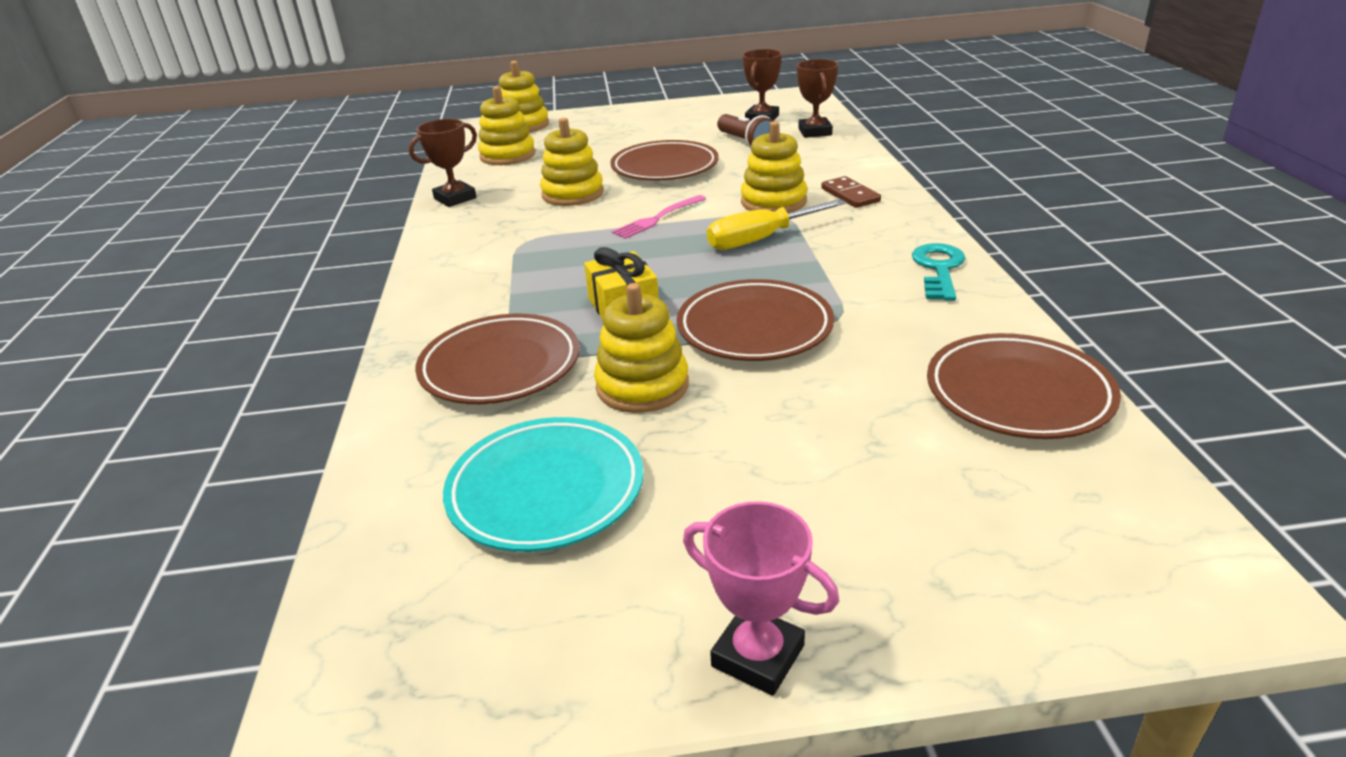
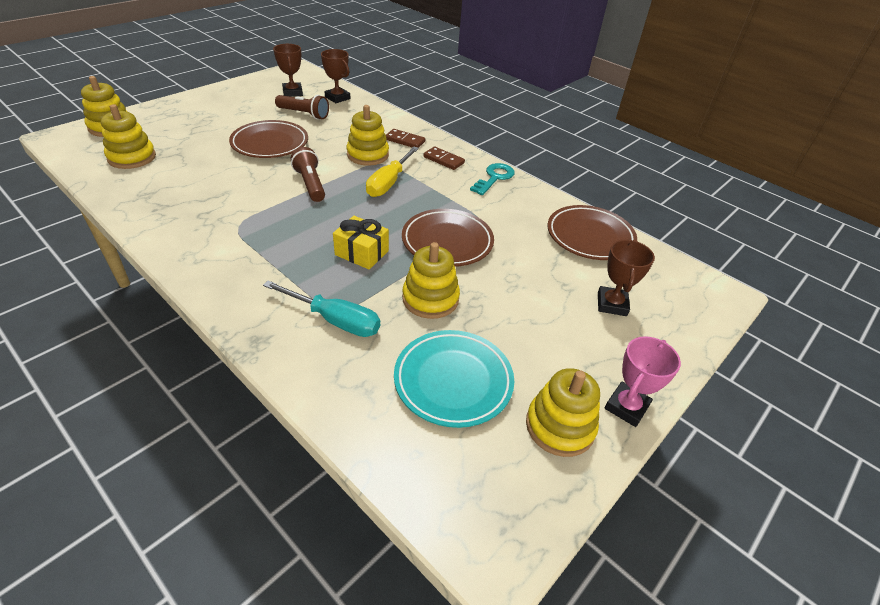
camera: 45 degrees left, 10 degrees up
(455, 198) = (133, 205): brown trophy -> brown trophy (612, 304)
(500, 366) = (334, 320): brown plate -> turquoise screwdriver
(572, 194) = (227, 179): yellow stacking toy -> yellow stacking toy (560, 426)
(658, 218) = (310, 184): pink fork -> brown flashlight
(758, 656) = (626, 407): pink trophy -> pink trophy turned 45 degrees counterclockwise
(881, 229) = (443, 160): none -> brown domino
(938, 269) = (494, 178): turquoise key -> turquoise key turned 60 degrees clockwise

